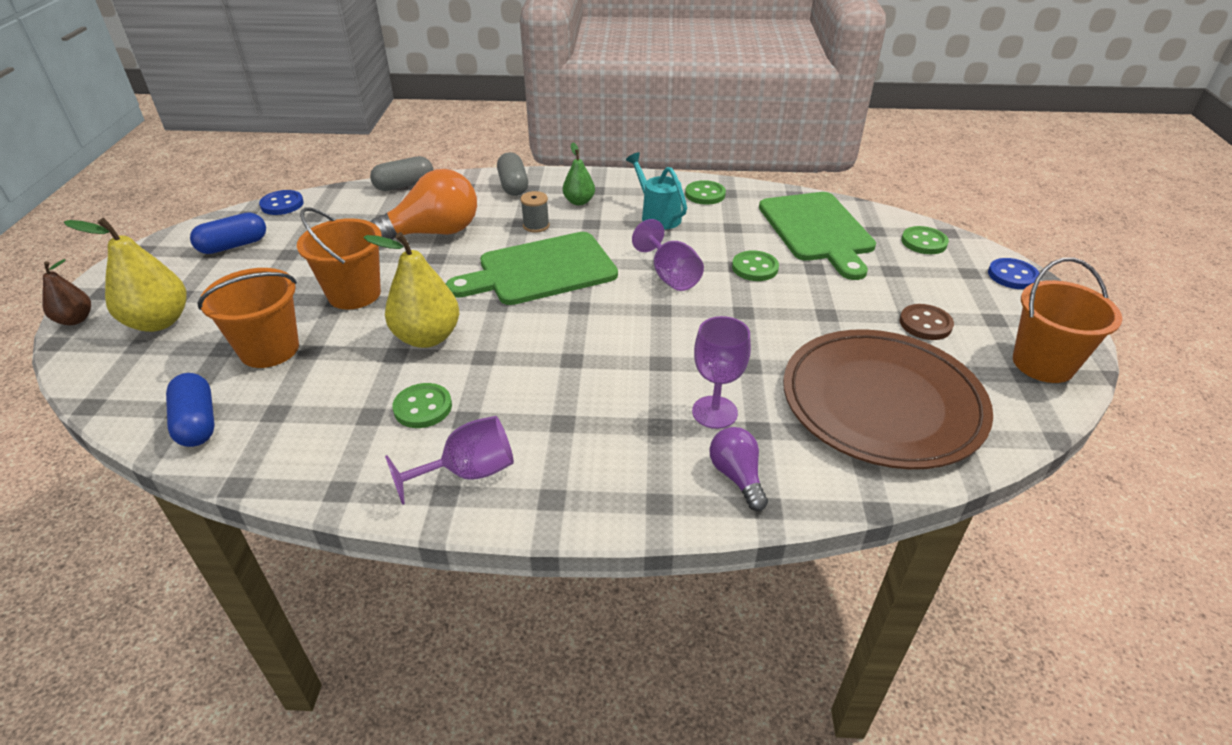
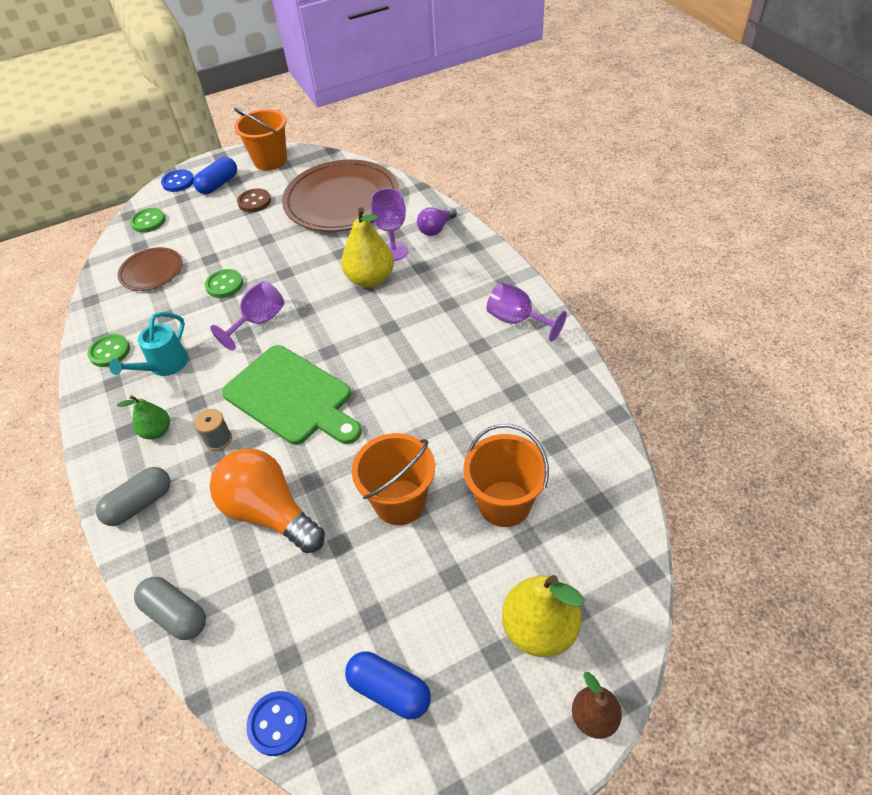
camera: 115 degrees left, 10 degrees up
(197, 423) = (600, 481): blue capsule -> blue capsule (218, 184)
(423, 407) = (487, 370): green button -> none
(427, 337) = (420, 414): yellow pear -> yellow pear (370, 279)
(817, 230) = (151, 271): green cutting board -> brown plate

